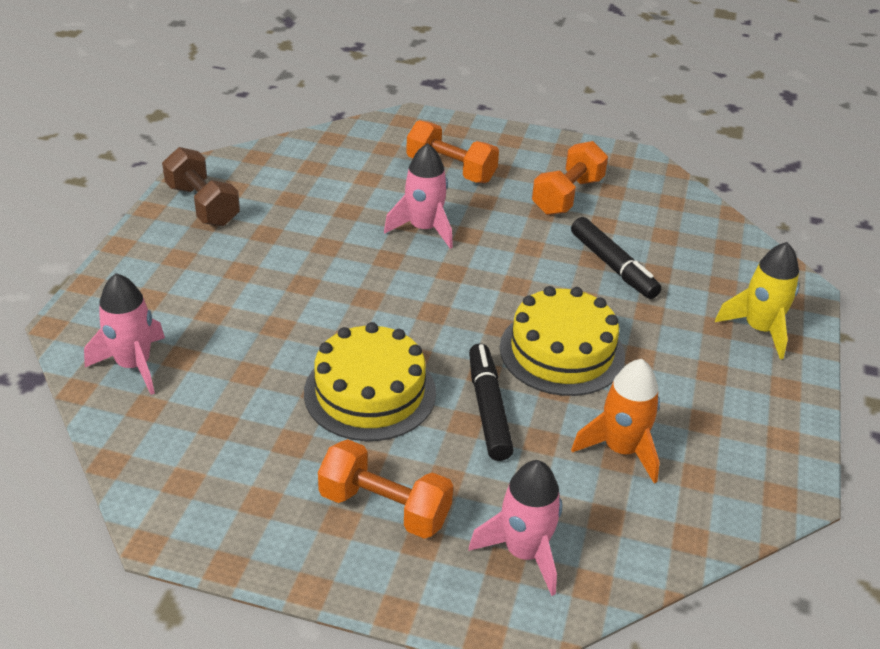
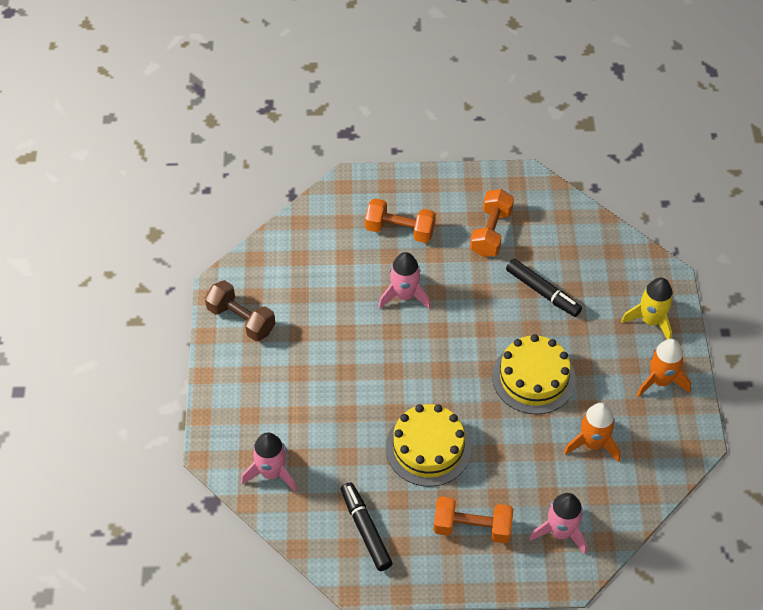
camera: 15 degrees left, 15 degrees up
(488, 409) = (504, 438): black marker -> black marker (365, 530)
(753, 400) = (660, 381): none -> orange rocket

